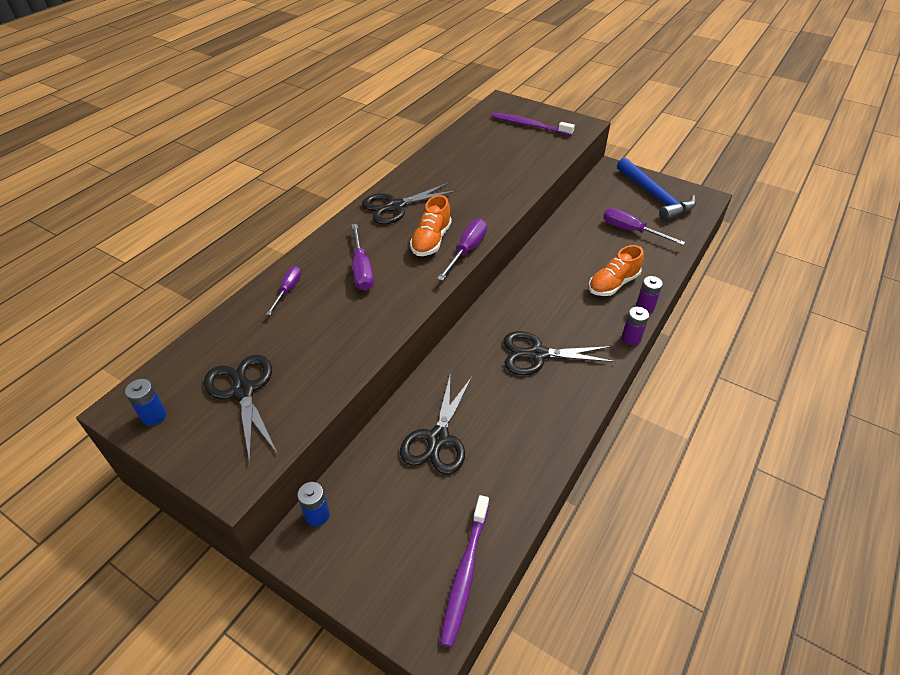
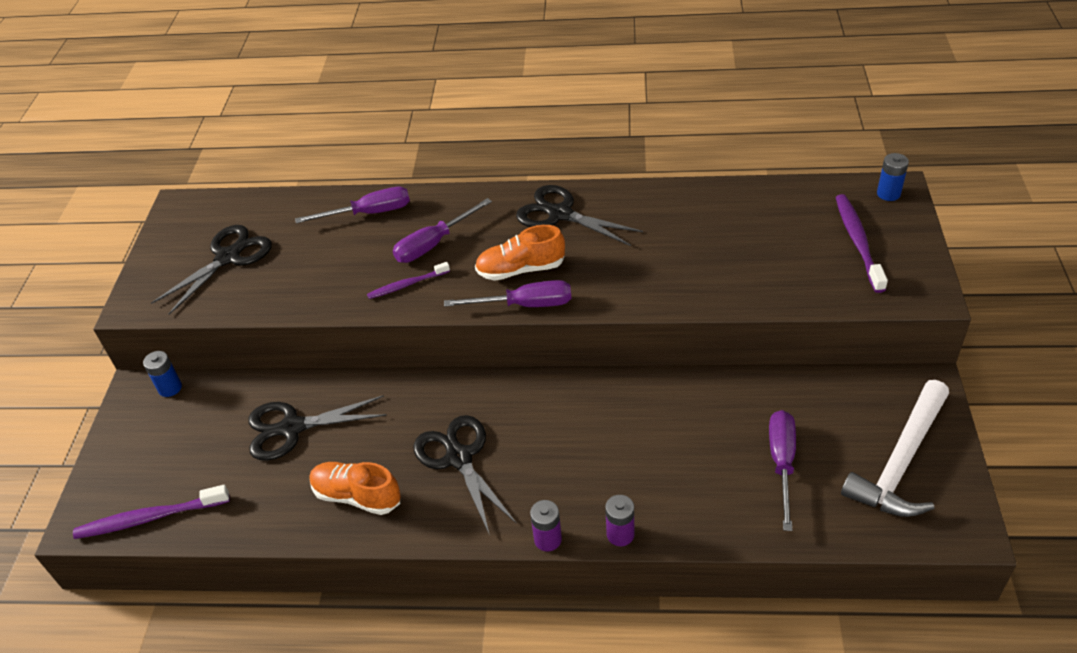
camera: 65 degrees right, 0 degrees up
(154, 416) = (178, 226): blue battery -> blue battery (888, 194)
(288, 290) = (369, 213): purple screwdriver -> purple screwdriver, size x1.51
(392, 296) = (407, 284): none -> purple toothbrush
(613, 284) = (642, 483): orange shoe -> orange shoe (357, 496)
(655, 196) = (900, 462): blue hammer -> white hammer

